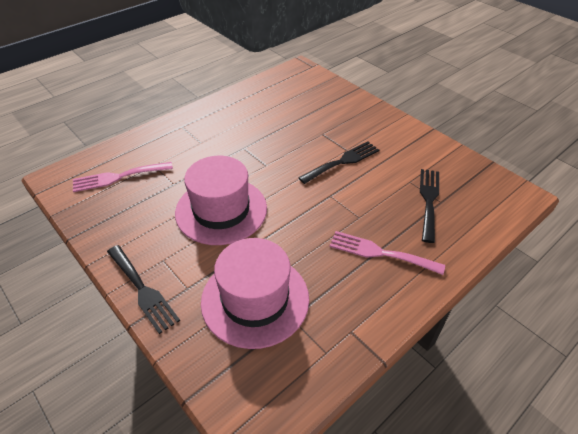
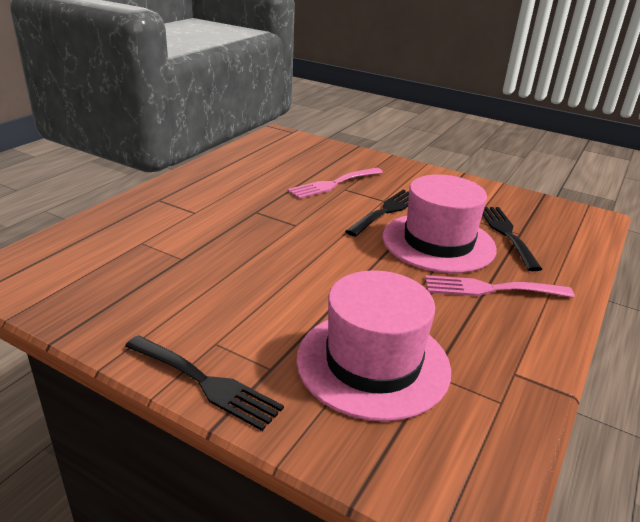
camera: 20 degrees left, 15 degrees down
(118, 177) = (94, 261): pink fork -> pink fork (333, 184)
(221, 210) = (266, 276): pink hat -> pink hat (438, 242)

